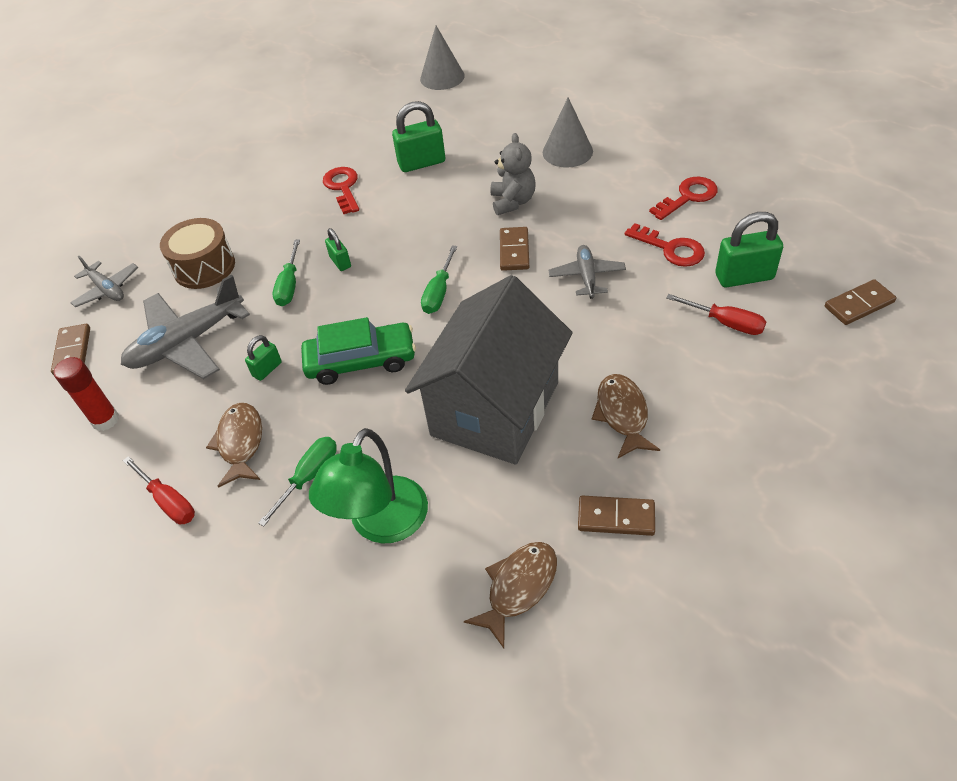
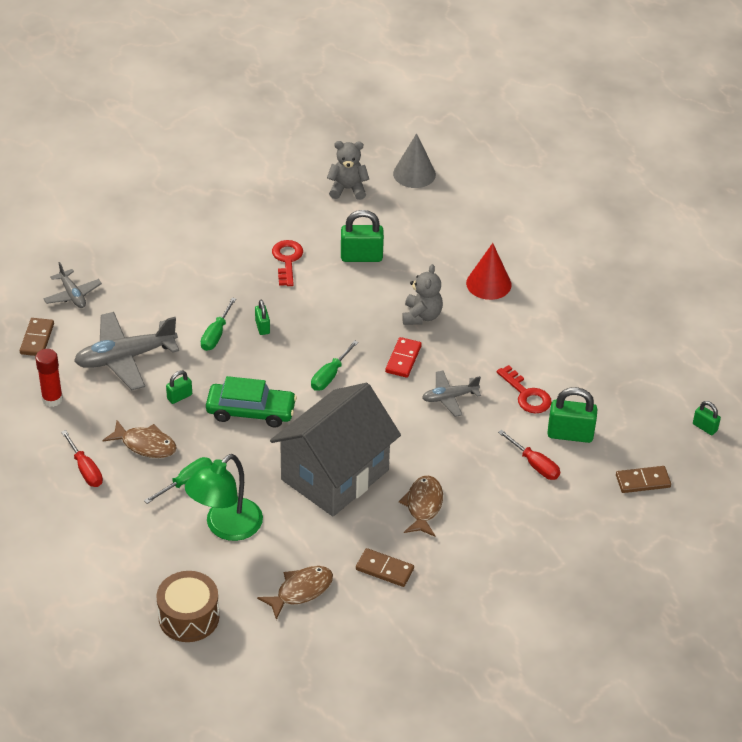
camera: 10 degrees right, 5 degrees down
(204, 267) = (153, 298): brown drum -> brown drum (189, 617)
(240, 443) = (145, 445): brown fish -> brown fish turned 105 degrees clockwise
(381, 107) = (348, 189): none -> grey teddy bear
(514, 251) = (403, 359): brown domino -> red domino
(567, 152) = (488, 284): grey cone -> red cone
(587, 276) = (449, 397): grey plane -> grey plane turned 120 degrees counterclockwise
(688, 197) = (566, 355): red key -> none
(883, 226) = (704, 427): none -> green padlock

